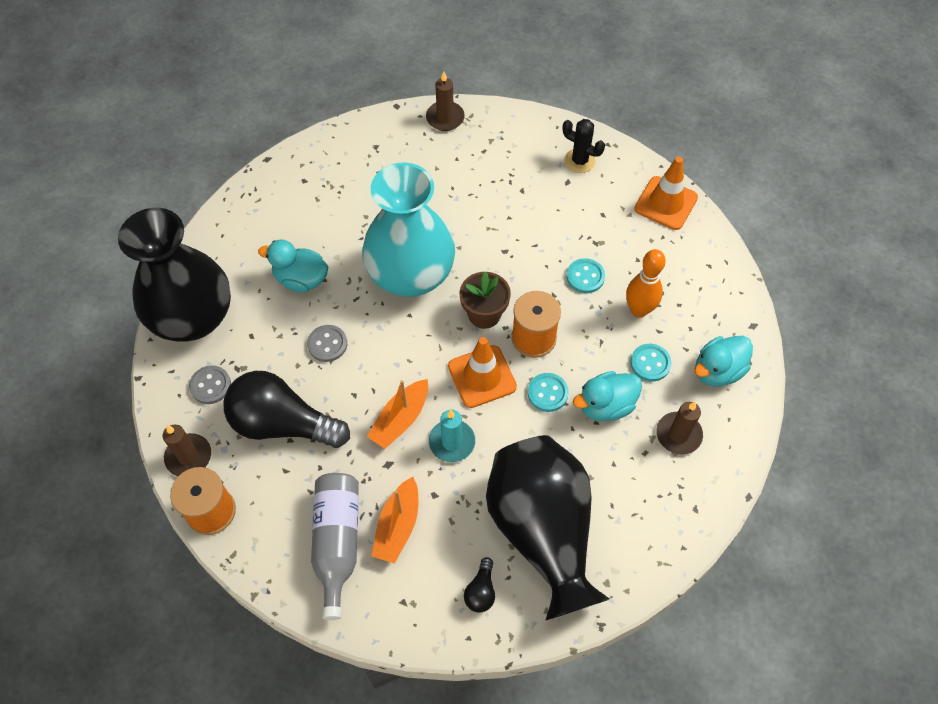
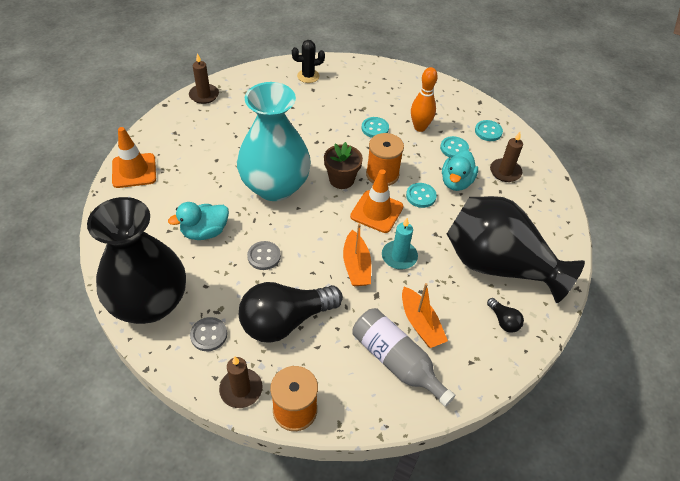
camera: 45 degrees left, 10 degrees down
(666, 203) = (376, 72): orange traffic cone -> orange traffic cone (134, 171)
(717, 371) = (488, 131): turquoise duck -> turquoise button

